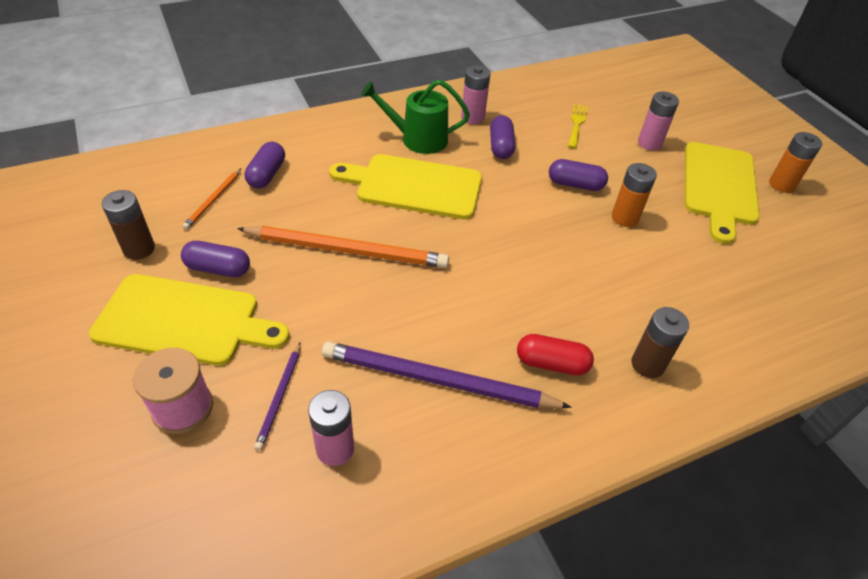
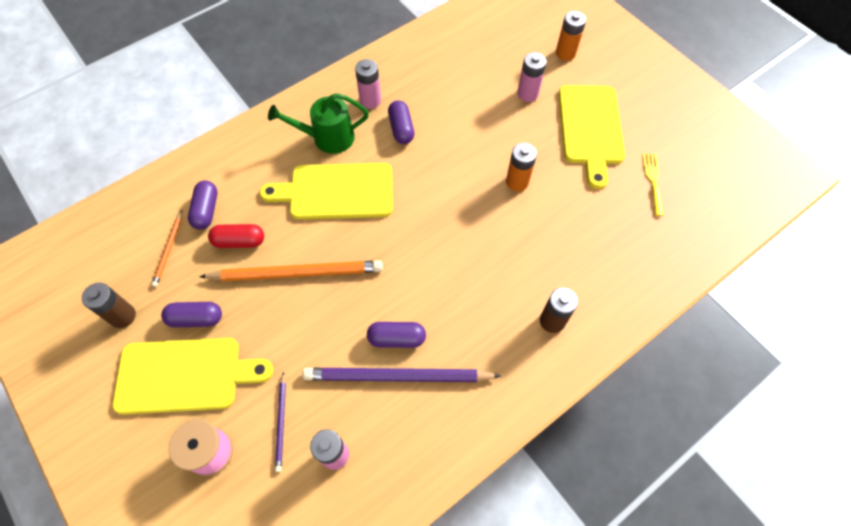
camera: 10 degrees left, 15 degrees up
(552, 363) = (480, 339): red capsule -> red capsule (239, 241)
(575, 184) = (471, 156): purple capsule -> purple capsule (396, 338)
(577, 124) = (462, 86): yellow fork -> yellow fork (653, 181)
(781, 184) = (641, 114): orange battery -> orange battery (565, 53)

